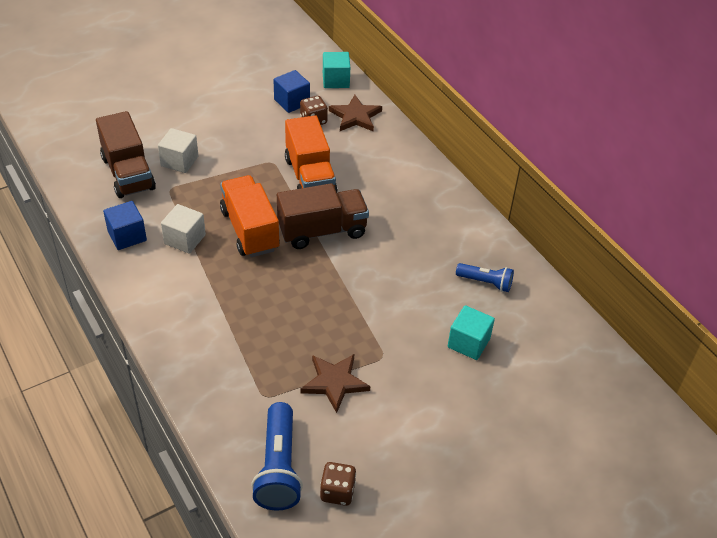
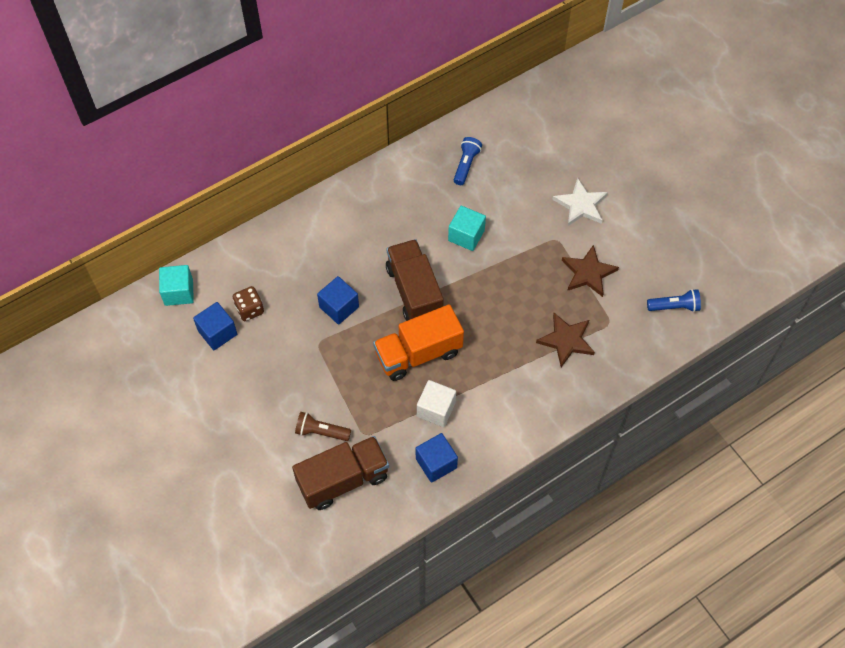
camera: 90 degrees left, 15 degrees up
(179, 161) = (321, 432): white cube -> brown flashlight
(278, 468) = (674, 306): blue flashlight -> blue flashlight, size x0.60
(310, 177) = (339, 307): orange truck -> blue cube
(337, 492) = (688, 266): brown dice -> none
(355, 116) = (241, 271): brown star -> brown star (566, 340)
(432, 386) = (581, 205): none -> white star
(468, 343) = (534, 179): turquoise cube -> turquoise cube (466, 235)

